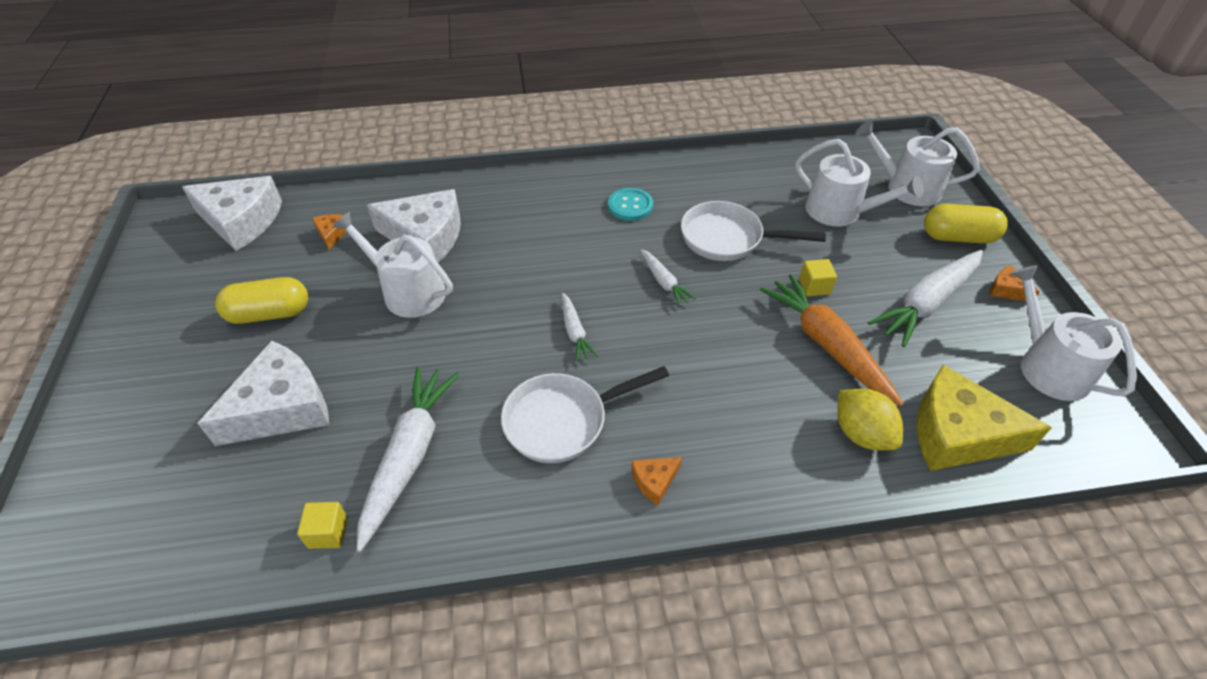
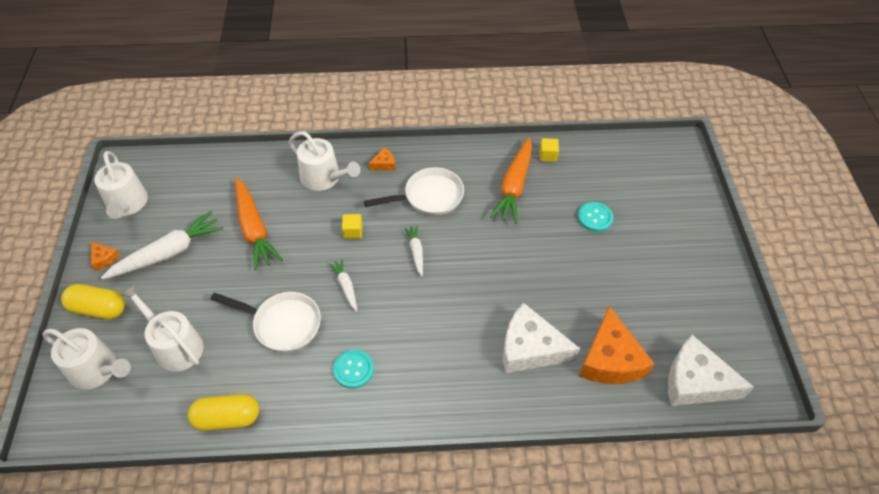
camera: 175 degrees left, 5 degrees up
(269, 314) = (630, 284): yellow capsule -> yellow capsule (227, 418)
(282, 408) = (595, 217): white cheese -> turquoise button
(332, 233) = (610, 359): orange cheese -> orange cheese, size x2.30
(408, 292) = (535, 294): white watering can -> white watering can (324, 178)
(409, 456) = (514, 186): white carrot -> orange carrot
(814, 287) = (238, 273): yellow cube -> yellow cube (353, 232)
(861, 434) = (264, 177): yellow lemon -> none
(957, 433) = (212, 173): yellow cheese -> none

